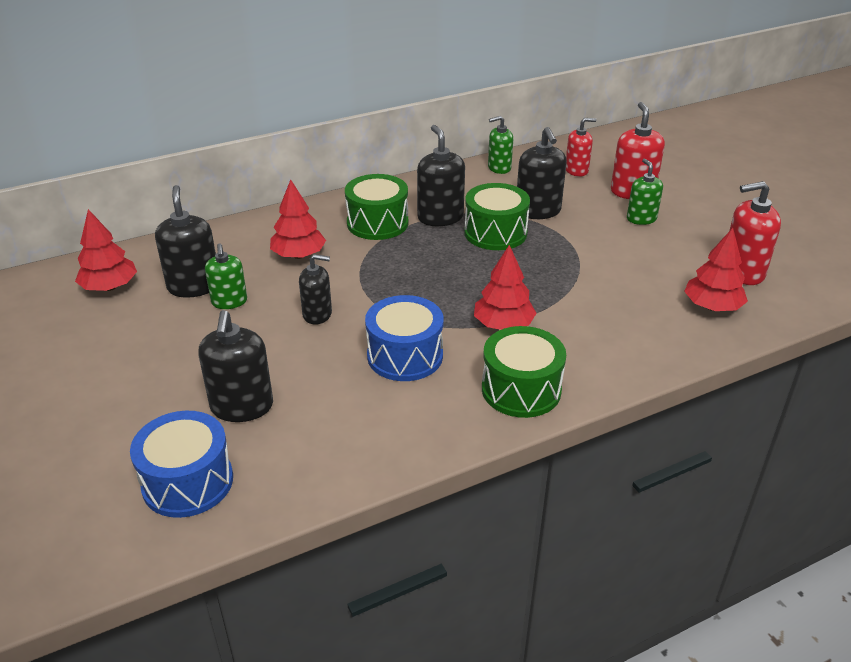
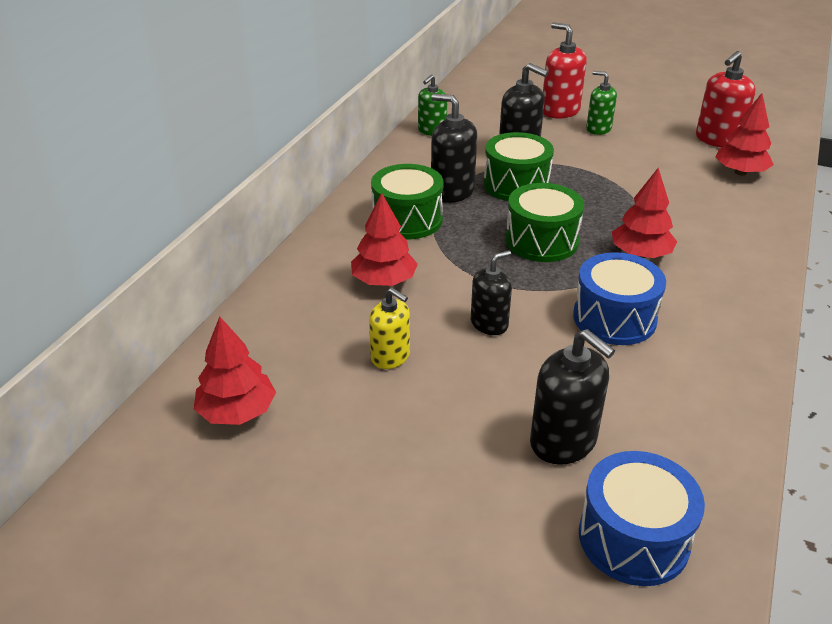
camera: 40 degrees left, 0 degrees up
(194, 286) = (329, 361): black soap dispenser -> none
(229, 301) = (390, 356): green soap dispenser -> yellow soap dispenser
(521, 389) = (731, 296): green drum -> green drum (541, 241)
(576, 170) = (494, 110): red soap dispenser -> none

